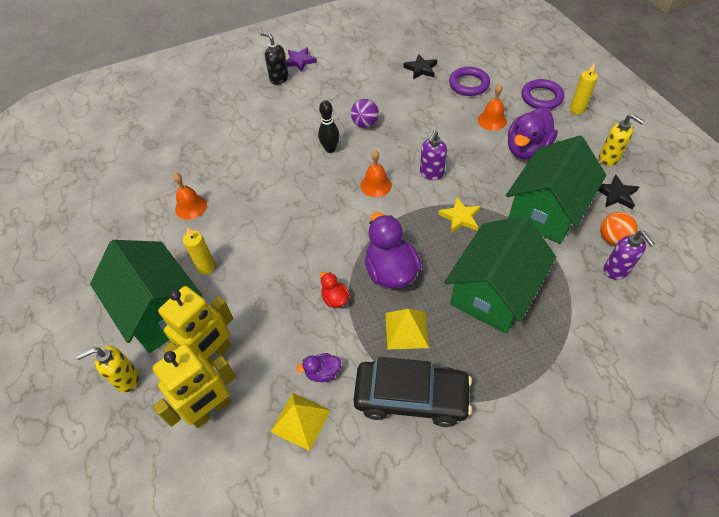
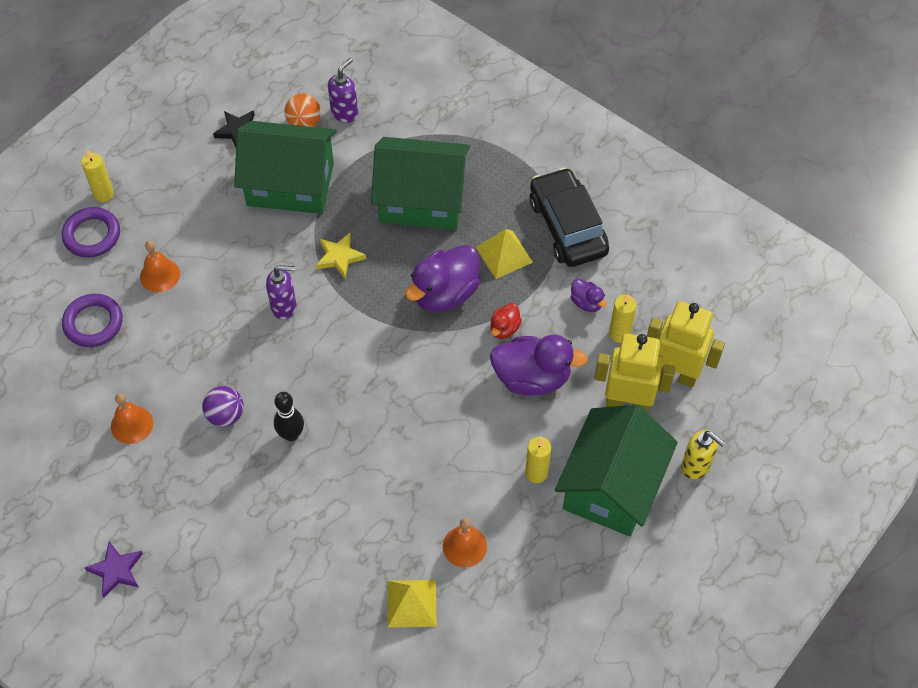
camera: 120 degrees left, 5 degrees up
(277, 384) = (619, 334): none -> yellow candle
(279, 79) = (171, 578): black soap dispenser -> none
(300, 420) = (639, 298): yellow pyramid -> yellow pyramid (411, 603)
(376, 185) = (330, 357): orange bell -> orange bell (132, 424)
(421, 69) = (78, 393): black star -> none
(526, 149) = (200, 226): purple duck -> purple duck (532, 378)
(609, 158) = (182, 147): yellow soap dispenser -> none

